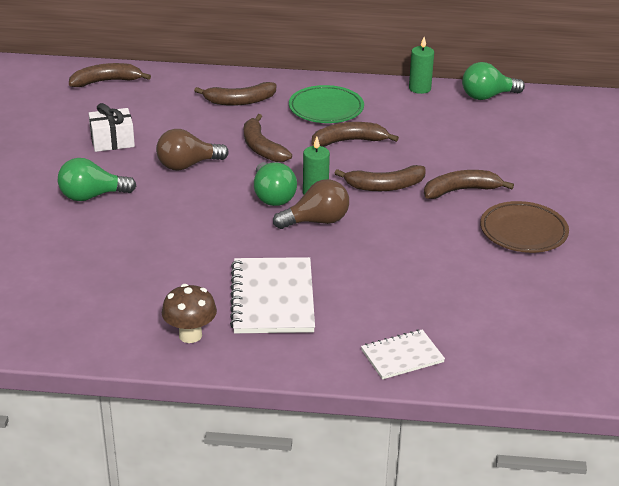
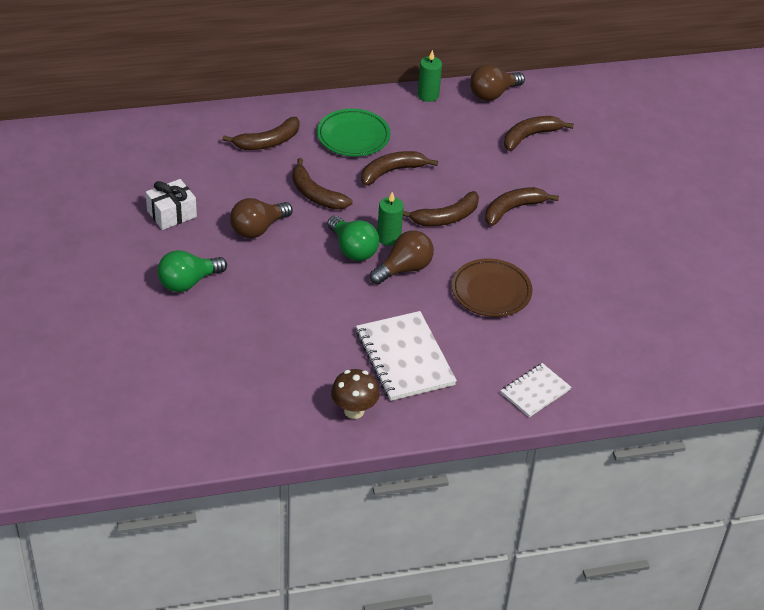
camera: 20 degrees left, 10 degrees up
(106, 81) = (125, 141): brown banana -> brown banana (530, 136)
(487, 96) = (493, 94): green light bulb -> brown light bulb
(523, 232) = (582, 244): brown plate -> brown plate (491, 291)

